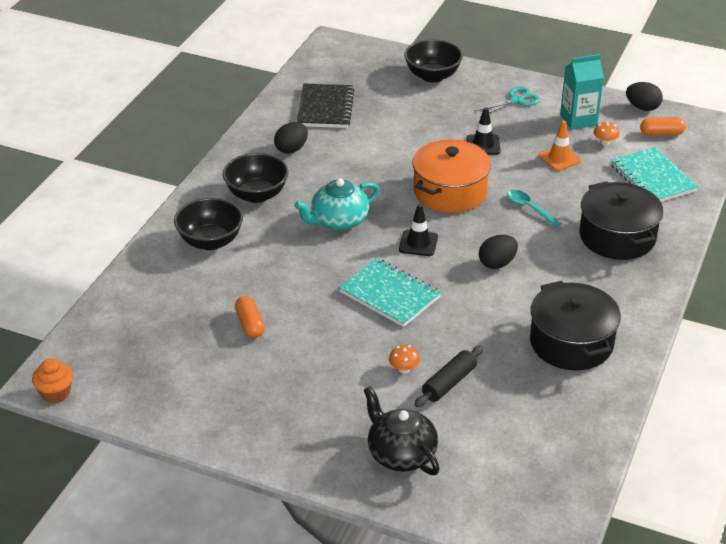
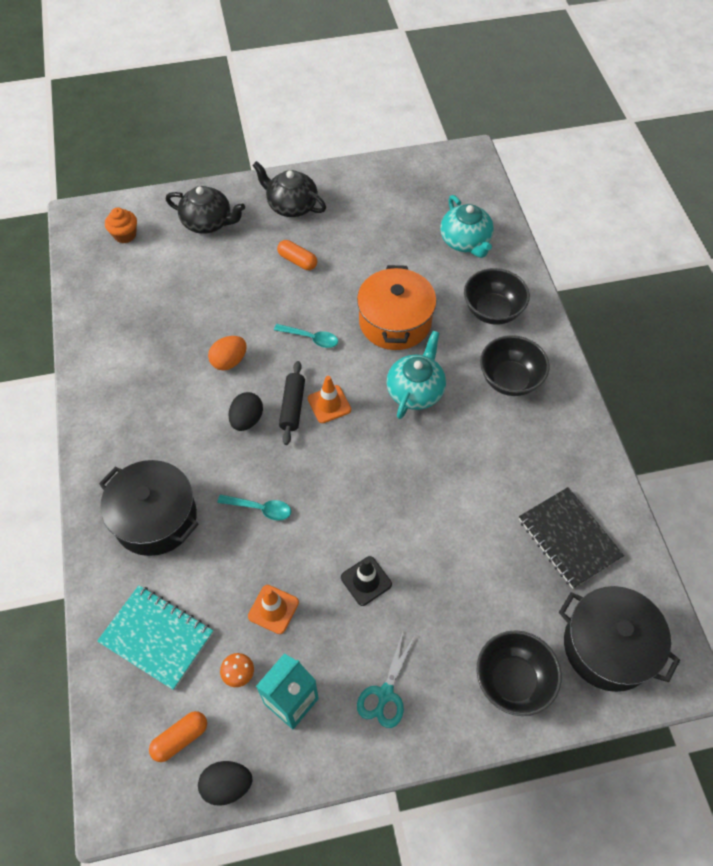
camera: 145 degrees right, 20 degrees up
(55, 393) = (455, 152): orange cupcake -> orange cupcake (125, 235)
(162, 303) = (465, 241): none -> turquoise teapot
(250, 324) = (388, 258): orange capsule -> orange capsule (297, 261)
(291, 149) = (539, 455): black egg -> none
(292, 425) = (291, 205): none -> black teapot
(390, 295) = (311, 338): turquoise notebook -> turquoise spoon
(404, 369) = (251, 281): orange mushroom -> none
(418, 243) = (329, 404): black traffic cone -> orange traffic cone
(449, 383) = (211, 287): black rolling pin -> black rolling pin (292, 407)
(450, 192) = (349, 486): orange pot -> orange pot (395, 322)
(480, 311) = (229, 361): none -> orange egg
(571, 343) = (139, 370): black pot -> black pot (608, 646)

